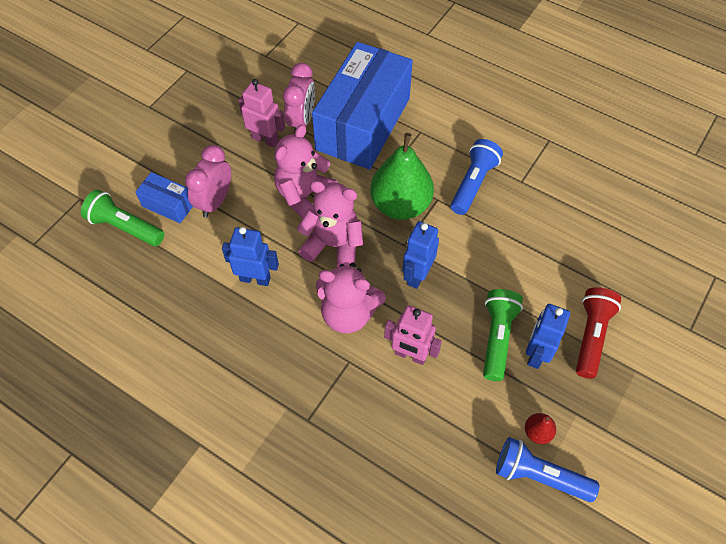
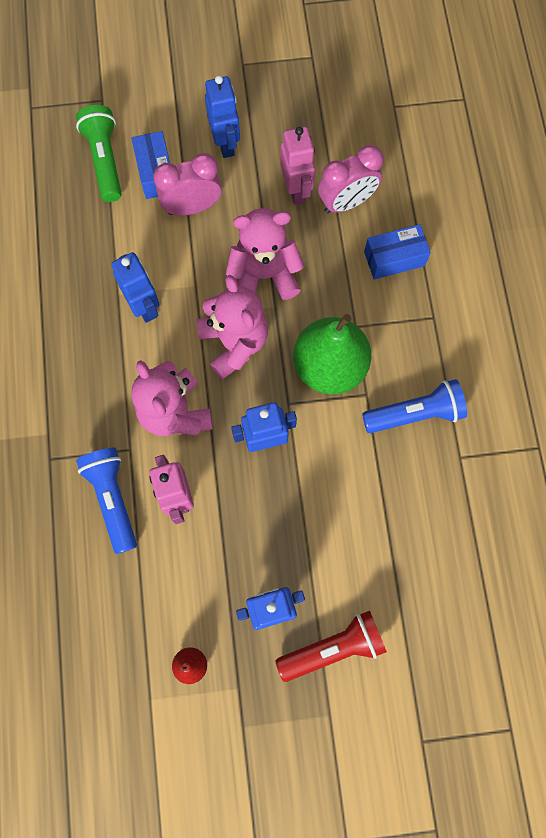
camera: 50 degrees right, 15 degrees up
(192, 153) = (226, 144): none -> blue robot
(363, 124) = (394, 258): blue box -> blue box, size x0.43
(497, 337) = (259, 560): green flashlight -> none
(539, 476) = (149, 694): blue flashlight -> blue flashlight (112, 498)

